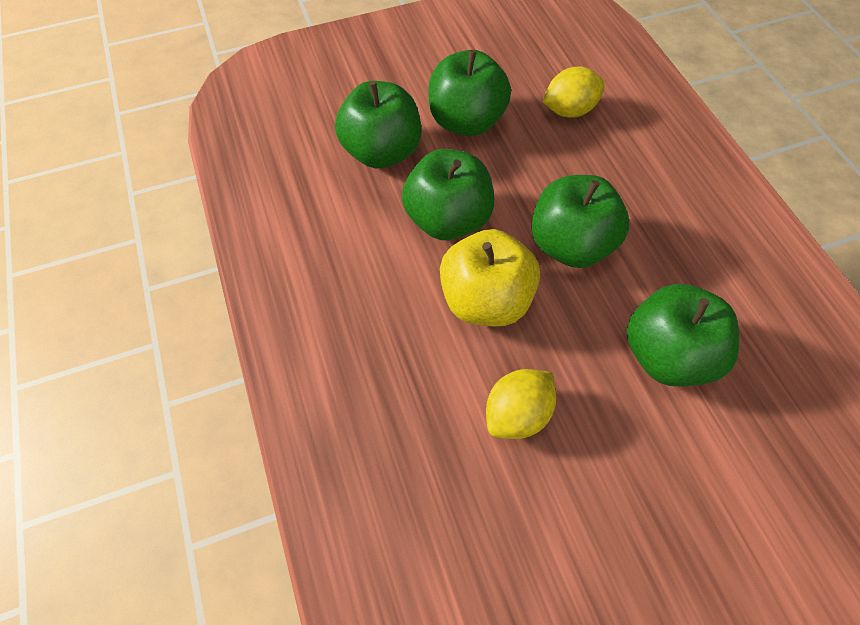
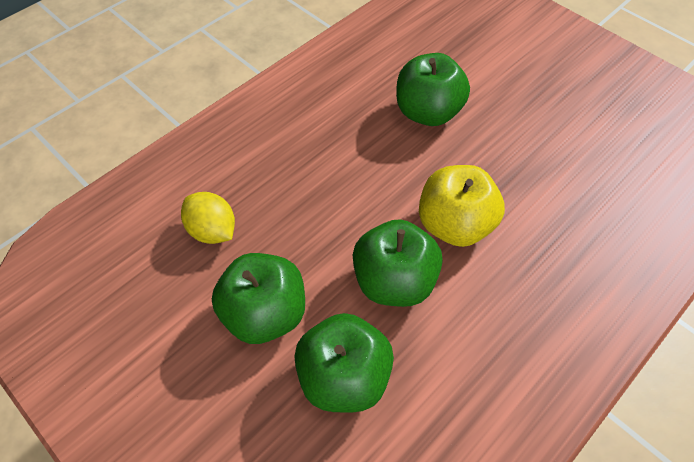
camera: 115 degrees left, 5 degrees down
(517, 413) = (527, 177): yellow lemon -> none
(570, 244) = (369, 187): green apple -> none

